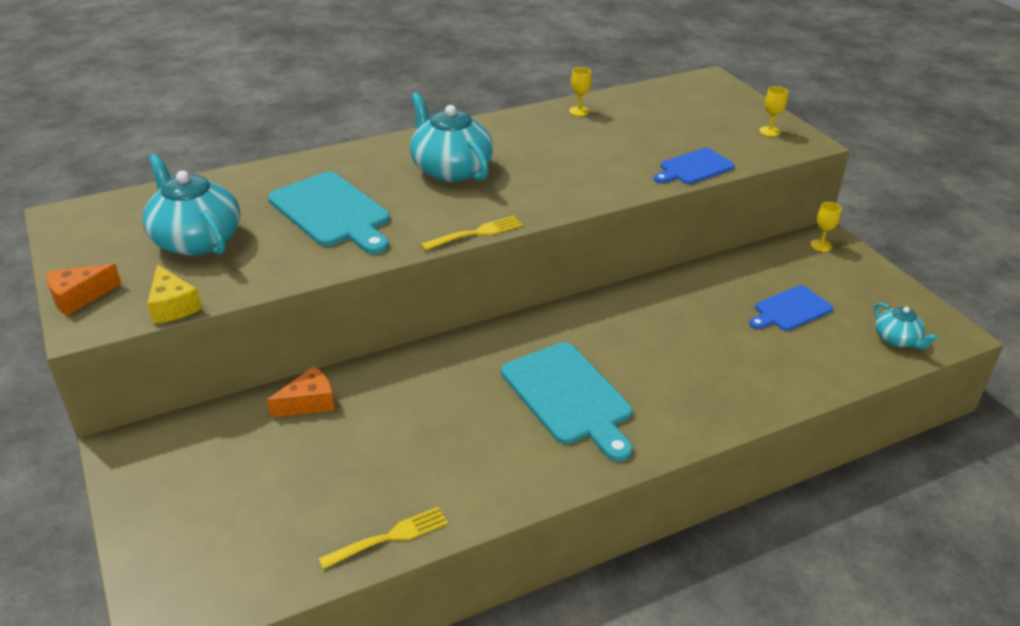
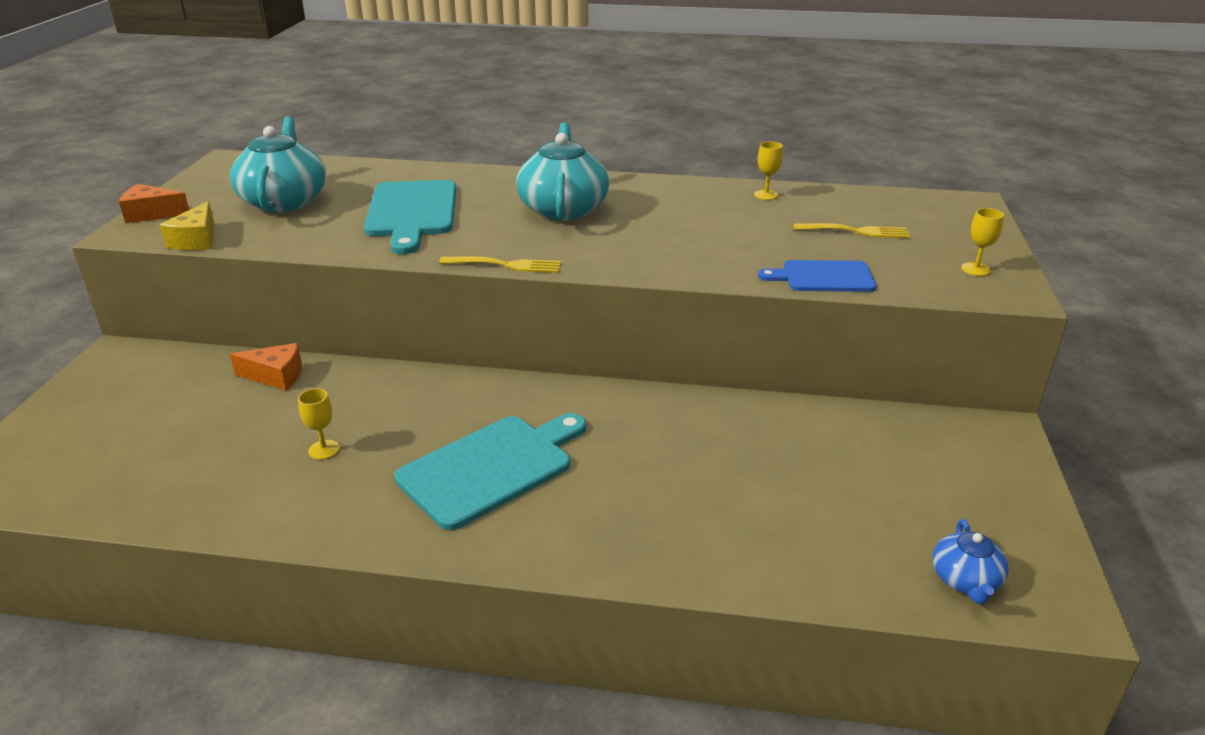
camera: 35 degrees right, 5 degrees down
(388, 538) = (184, 512): yellow fork -> yellow fork (855, 231)
(569, 397) = (491, 468): turquoise cutting board -> turquoise cutting board turned 135 degrees counterclockwise
(790, 310) = (853, 487): blue cutting board -> none
(821, 245) = (983, 435): yellow goblet -> yellow goblet (324, 450)
(897, 339) = (965, 580): turquoise teapot -> blue teapot

